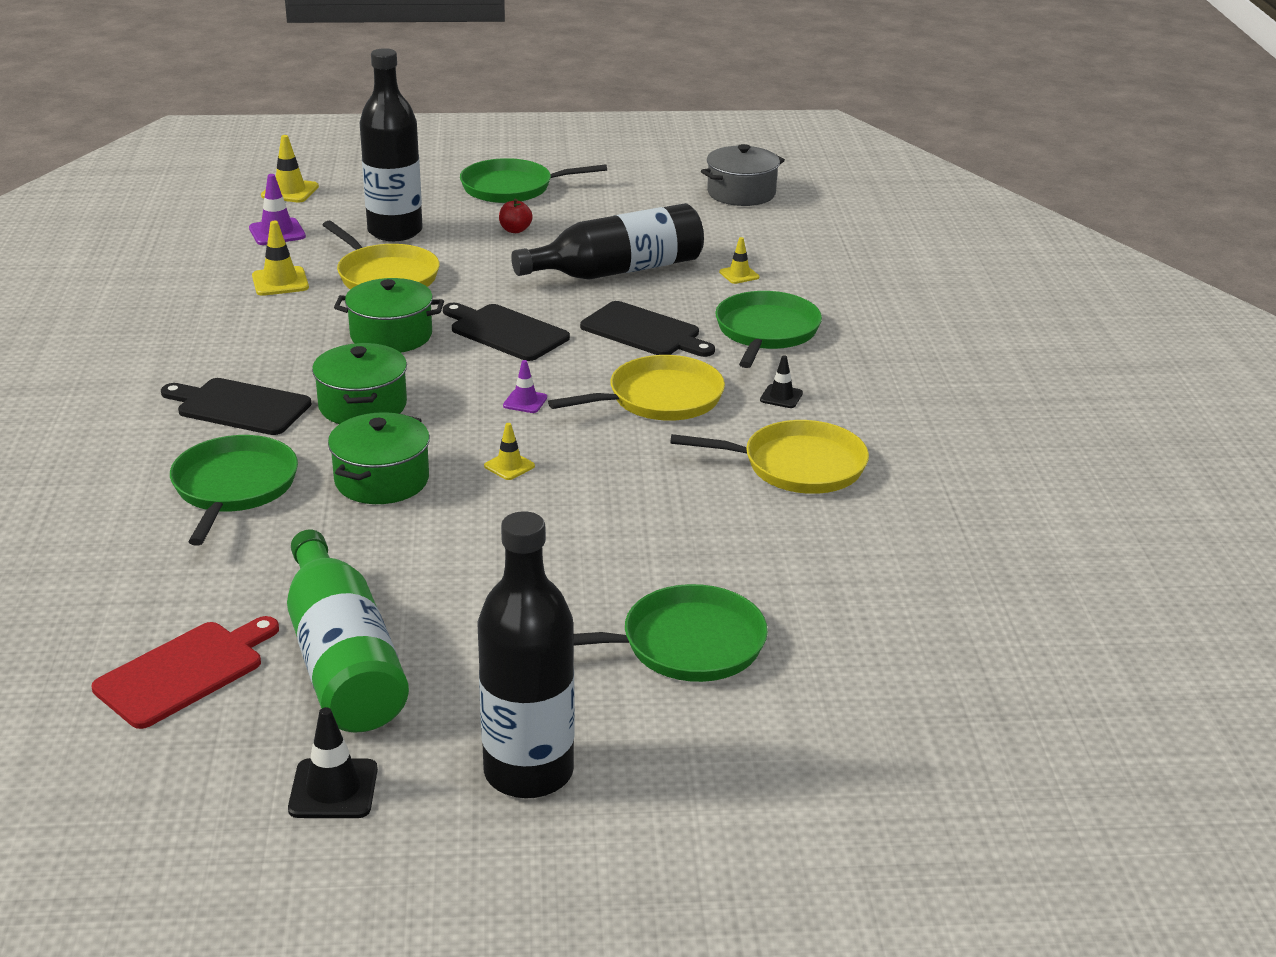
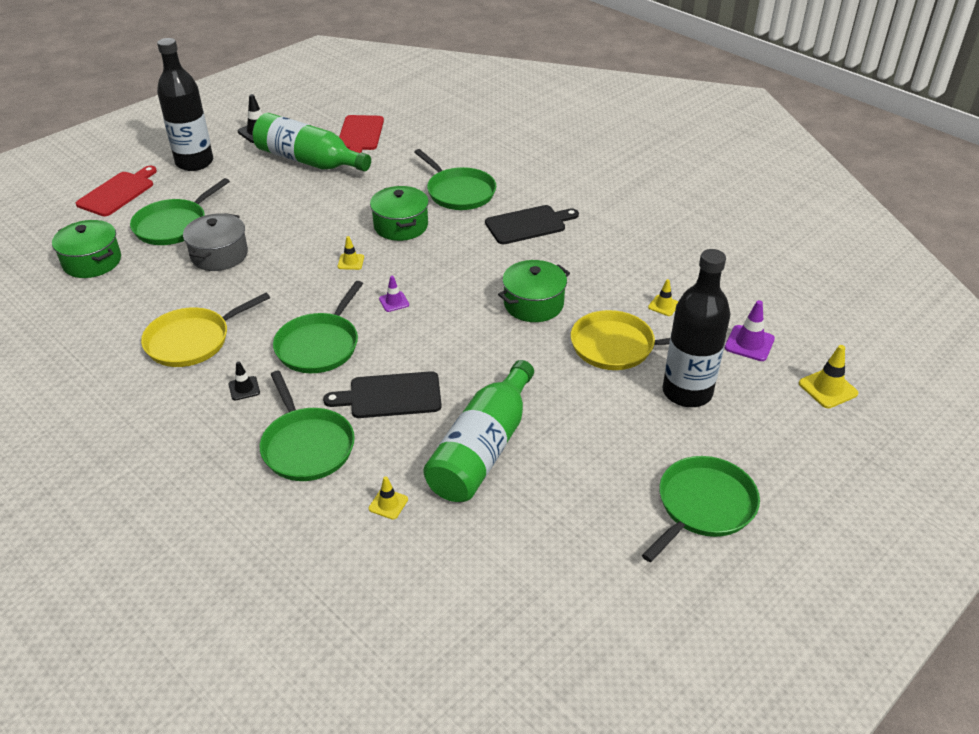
camera: 140 degrees right, 10 degrees up
(280, 282) = (663, 305): yellow traffic cone -> yellow traffic cone, size x0.63
(363, 405) = (473, 255): green pot -> green pot (92, 262)
(505, 332) = (475, 344): black cutting board -> none
(515, 230) = (616, 449): red apple -> none
(617, 271) = (482, 449): black bottle -> green bottle
(659, 398) = (319, 345): yellow pan -> green pan
(724, 771) = (118, 192): none -> red cutting board
(741, 193) = (513, 648): grey pot -> grey pot (219, 255)

